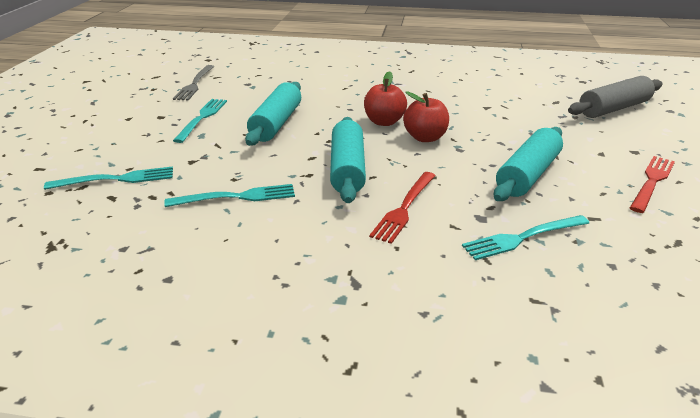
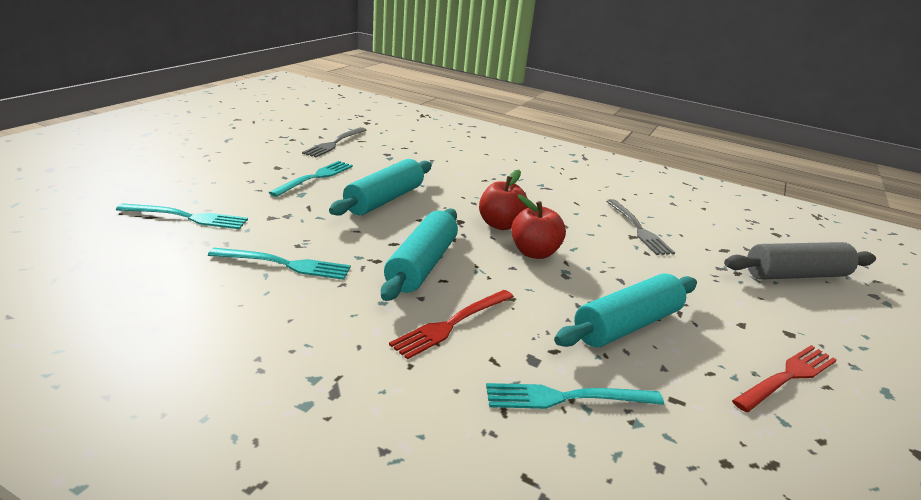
camera: 15 degrees right, 5 degrees down
(487, 101) = (639, 229): none -> grey fork

